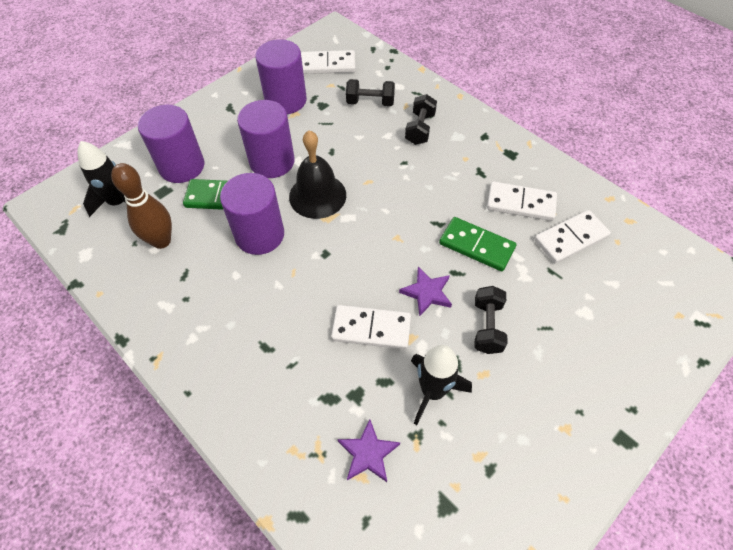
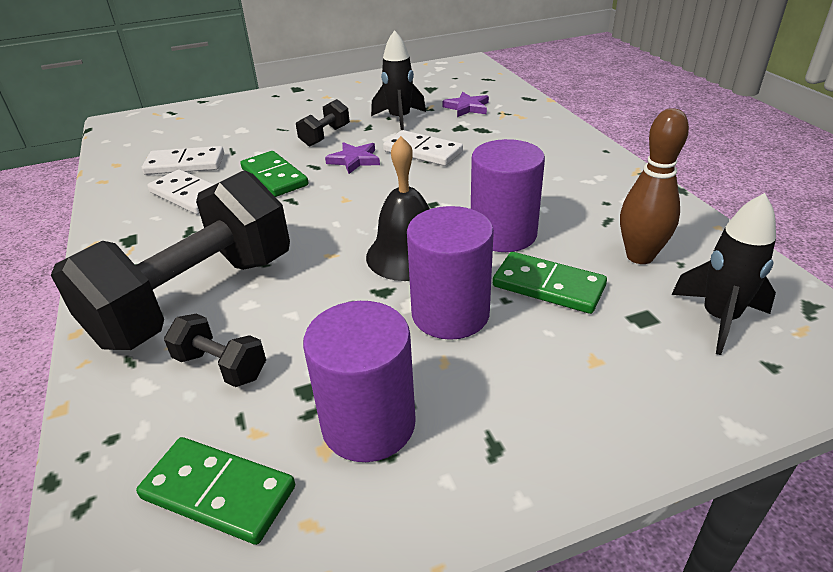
camera: 155 degrees left, 20 degrees down
(182, 166) = (609, 348): purple cylinder -> none
(328, 65) = (218, 493): white domino -> green domino
(420, 129) = (195, 299): black dumbbell -> black dumbbell, size x2.40

